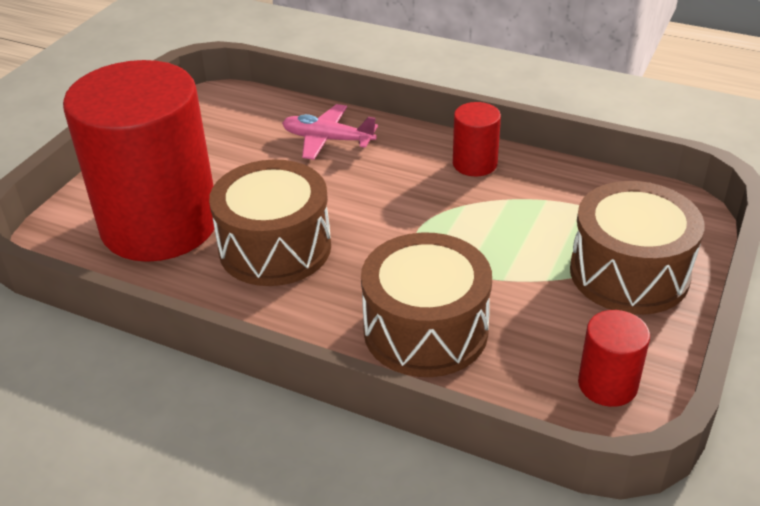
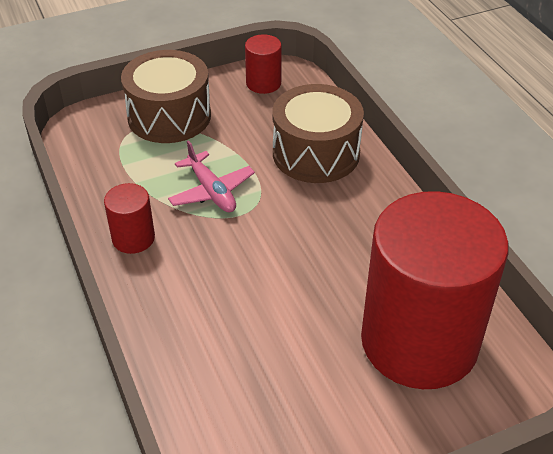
camera: 140 degrees left, 5 degrees up
(275, 248) = (349, 261): brown drum -> none
(328, 140) = (202, 343): pink plane -> pink plane (211, 191)

